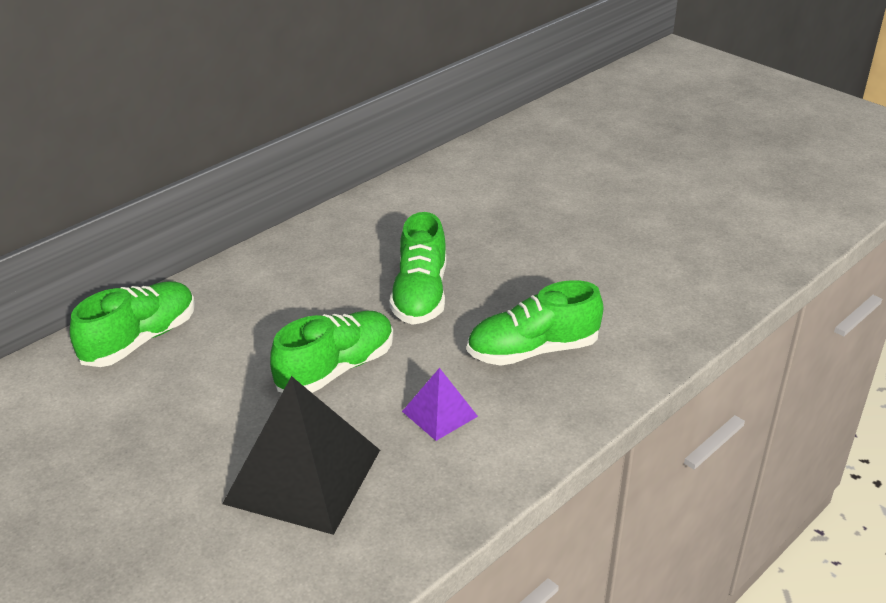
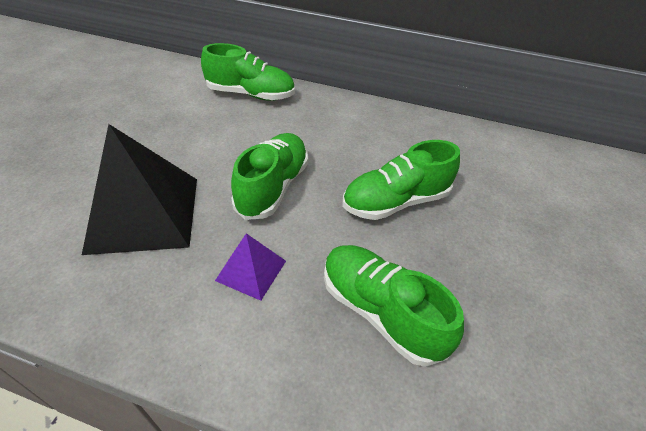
camera: 60 degrees right, 10 degrees up
(336, 369) = (273, 187): green shoe -> green shoe turned 90 degrees counterclockwise

